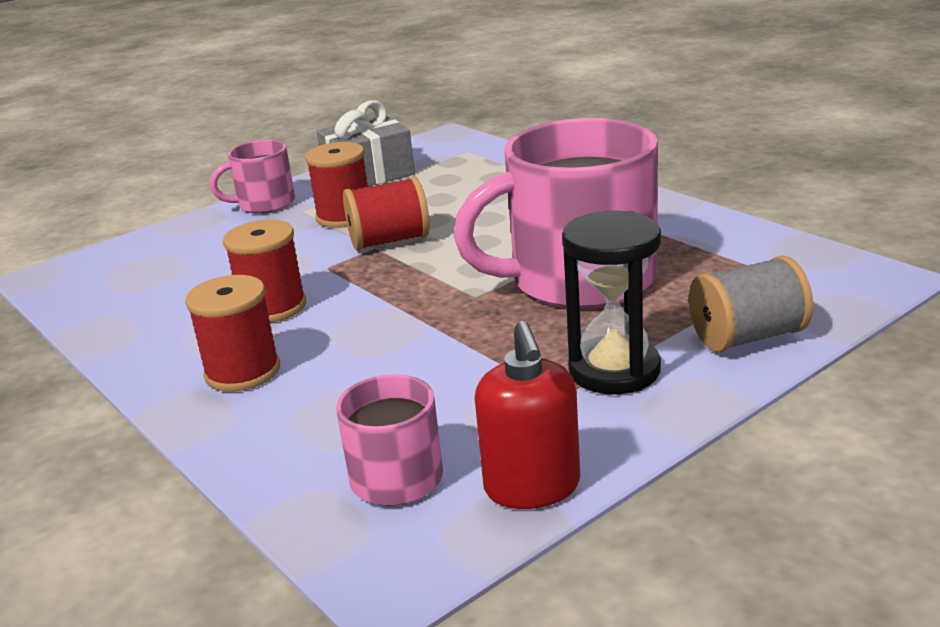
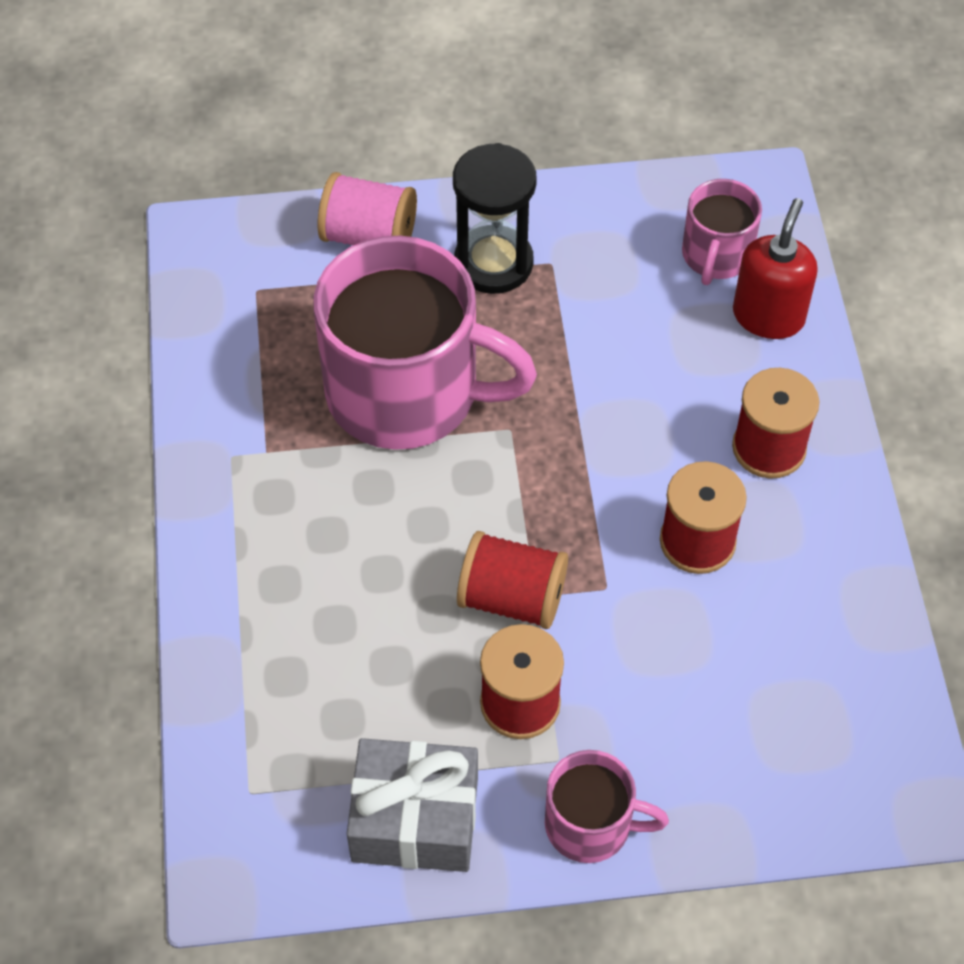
camera: 150 degrees left, 30 degrees up
(532, 487) = (639, 197): red soap dispenser -> red soap dispenser (768, 316)
(748, 337) = (369, 236): grey spool -> pink spool

